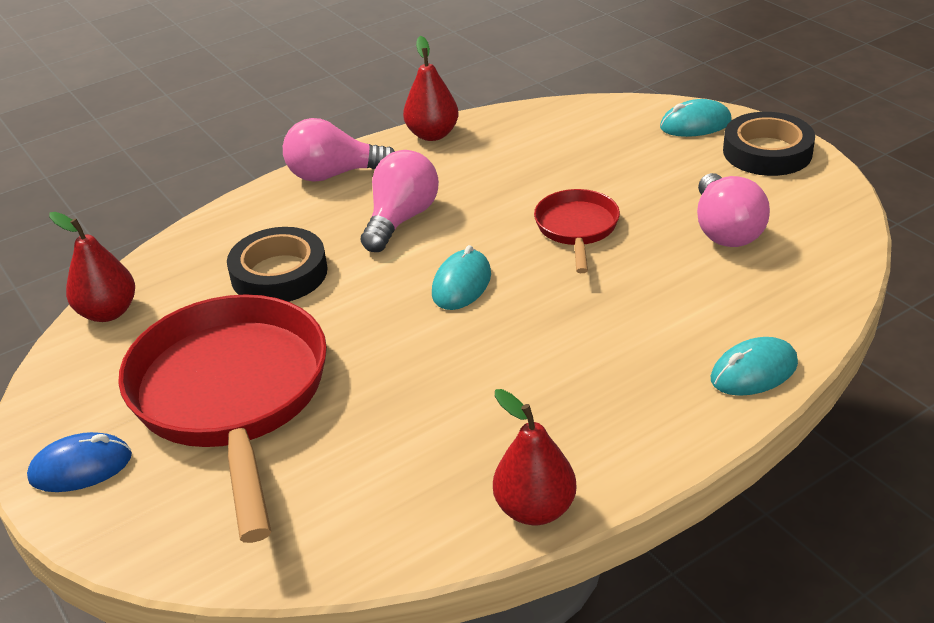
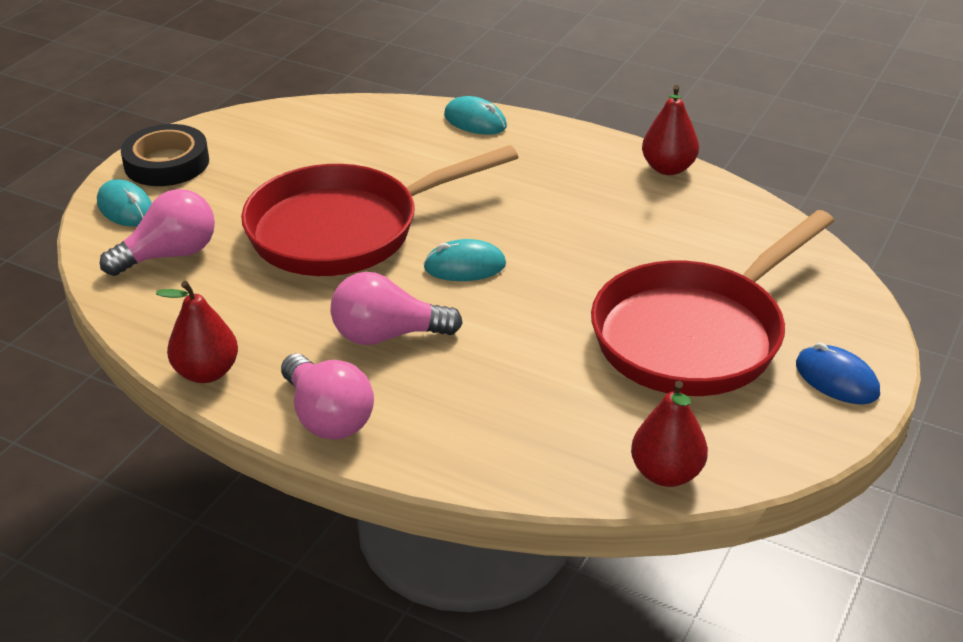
camera: 120 degrees left, 0 degrees up
(279, 273) = (524, 380): black tape -> none
(577, 229) = (344, 230): red pan -> red pan, size x2.08
(725, 230) = (306, 160): pink light bulb -> pink light bulb (169, 255)

